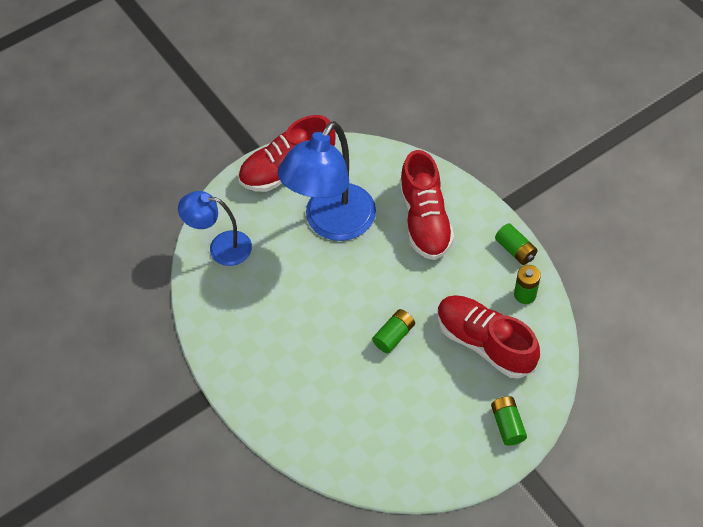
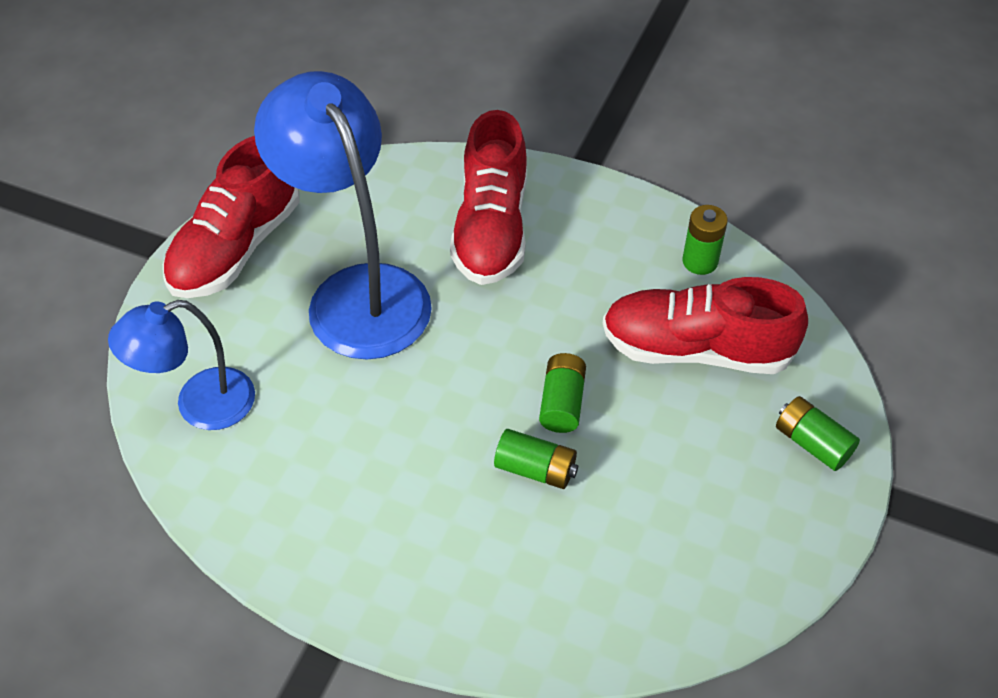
camera: 35 degrees left, 5 degrees down
(332, 224) = (357, 292): blue lamp -> blue lamp turned 150 degrees clockwise
(425, 220) = (491, 228): red shoe -> red shoe turned 45 degrees clockwise
(515, 250) = (643, 212): green battery -> green battery (535, 469)

